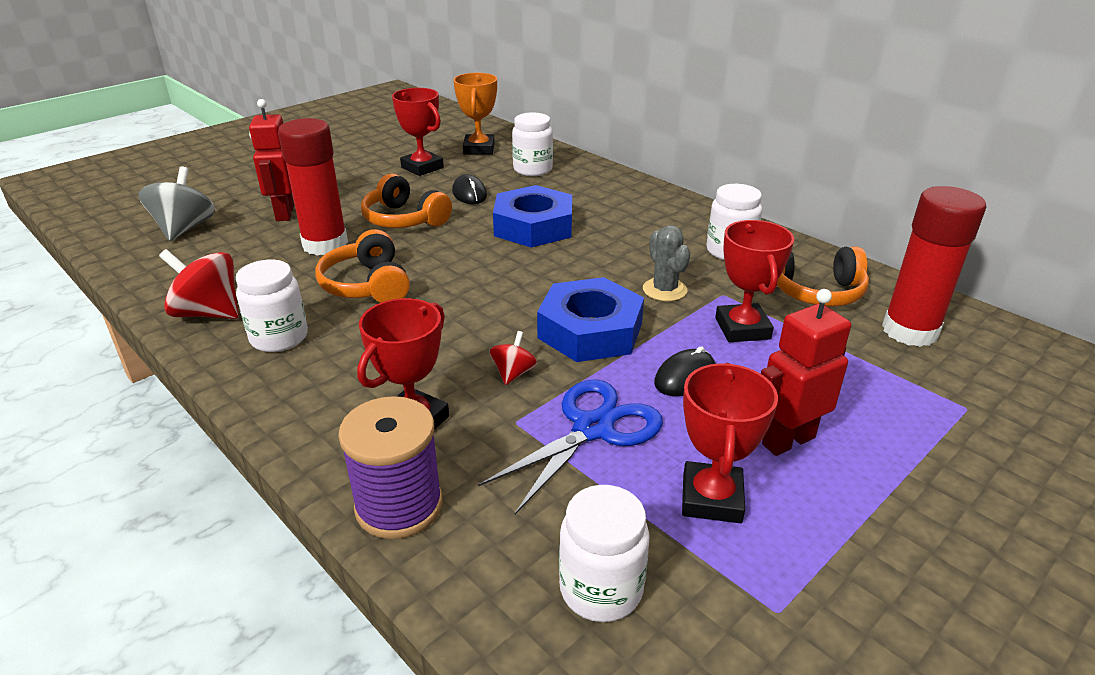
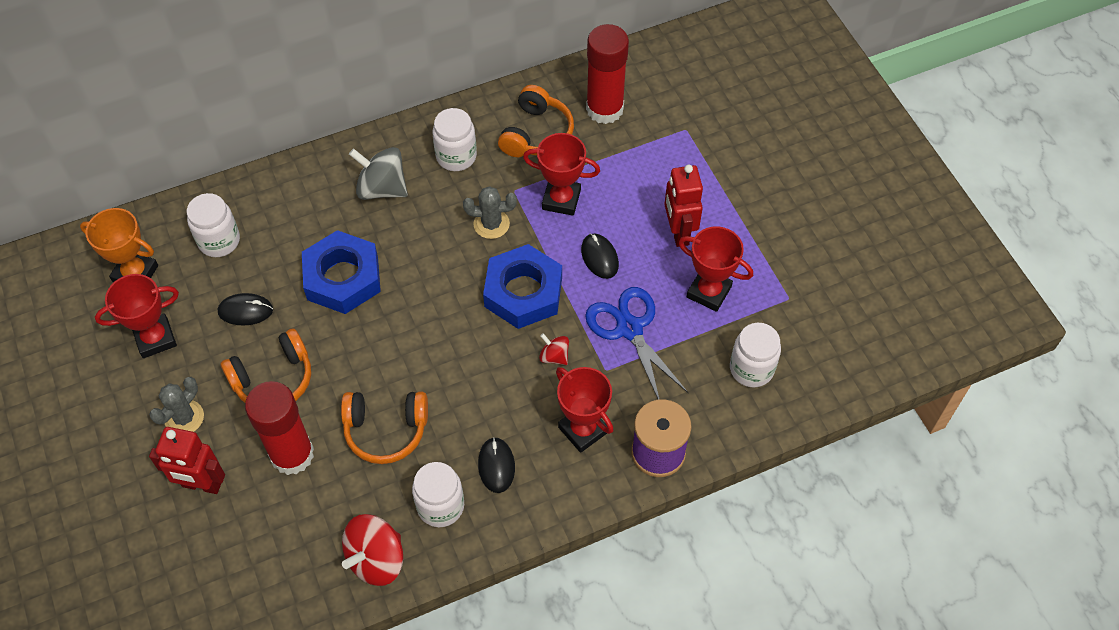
camera: 70 degrees left, 25 degrees up
(184, 228) = (189, 582): grey spinning top -> grey spinning top (382, 188)
(340, 364) = (496, 466): none -> black mouse
(350, 193) = (184, 418): none -> grey cactus

